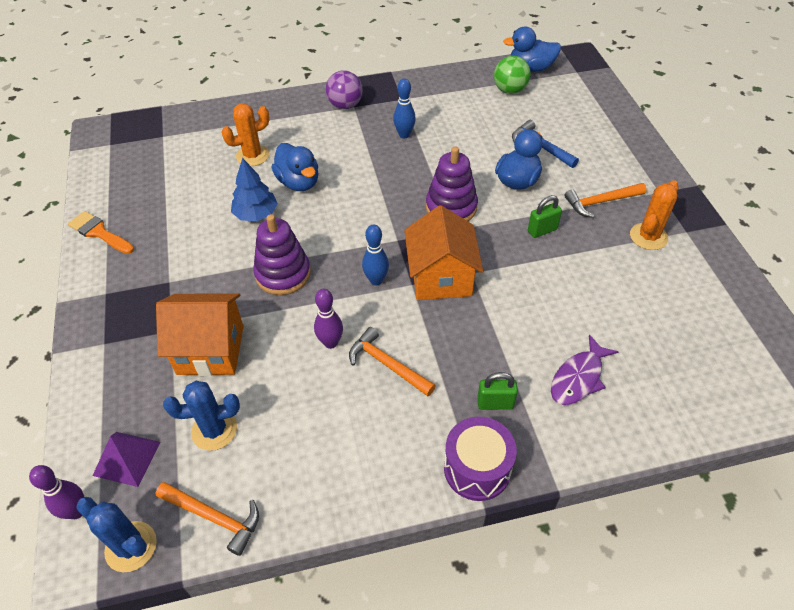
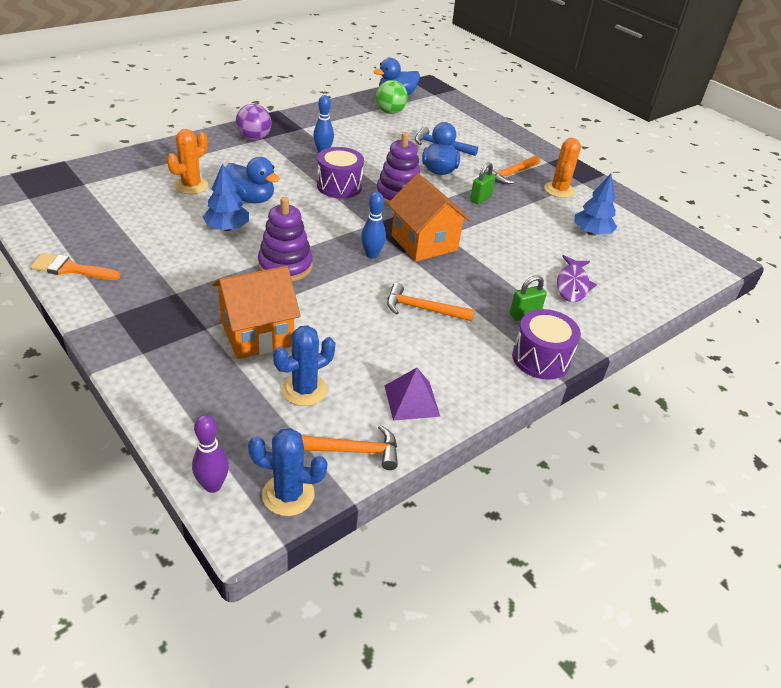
camera: 30 degrees left, 10 degrees down
(127, 458) = (234, 432): purple pyramid -> purple pyramid (411, 400)
(330, 343) = (364, 305): purple bowling pin -> none
(395, 183) = (339, 186): none -> purple drum
(651, 308) = (591, 233): none -> blue tree

